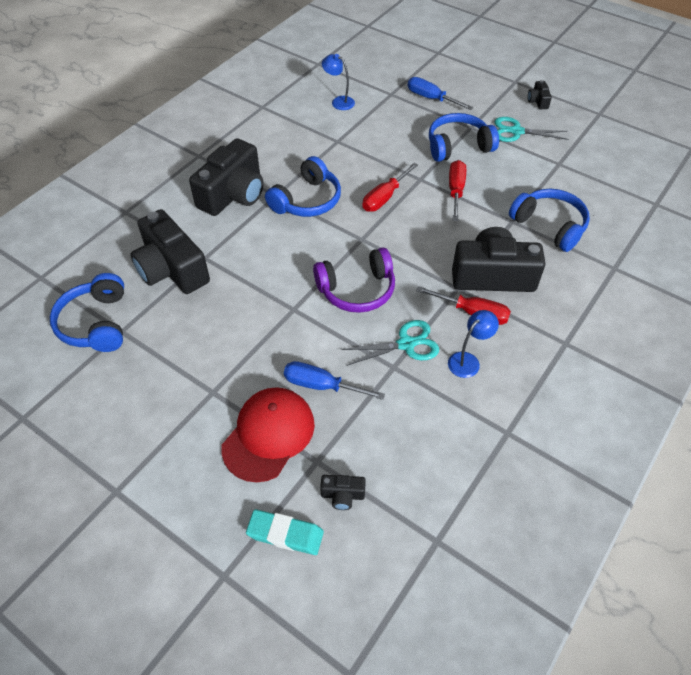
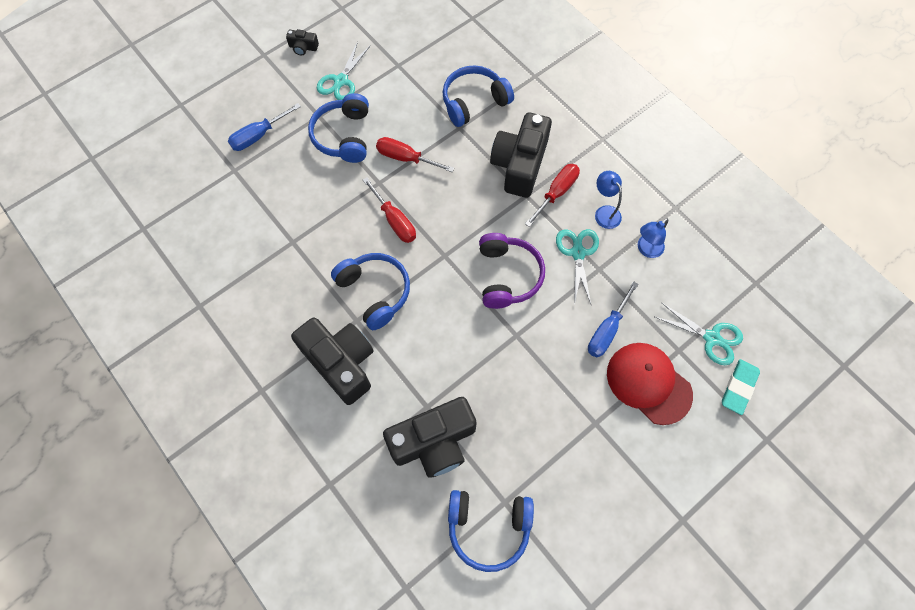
camera: 75 degrees left, 15 degrees up
(338, 101) = (225, 224): blue lamp -> blue lamp (646, 249)
(342, 495) = (712, 338): black camera -> turquoise scissors

